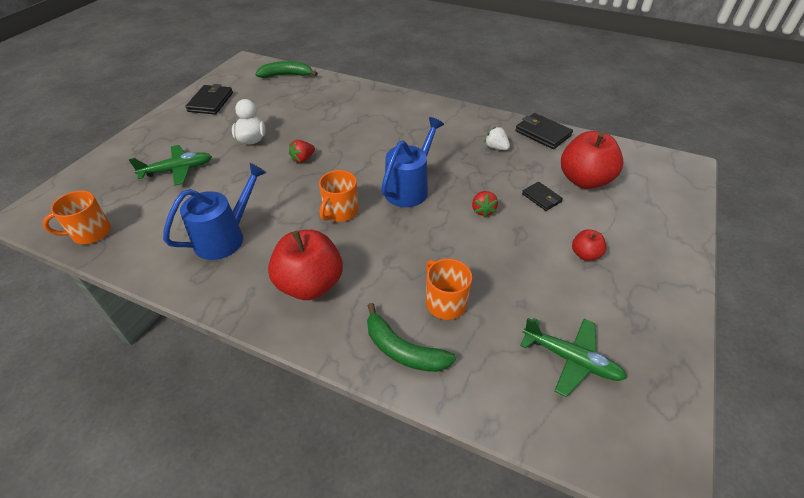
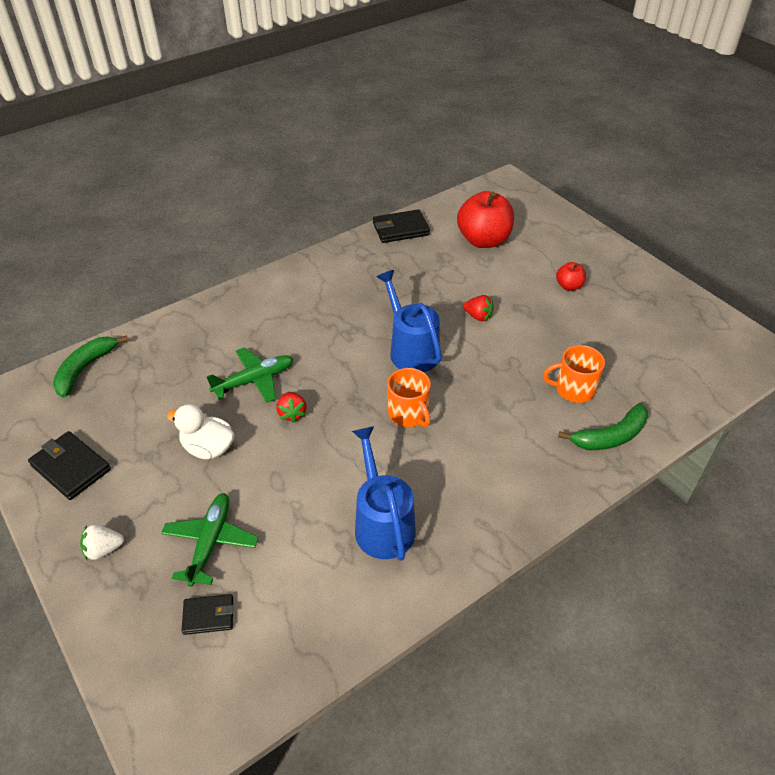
camera: 60 degrees left, 0 degrees up
(90, 233) = (274, 667): orange mug -> none
(310, 284) = (499, 473): red apple -> none
(496, 147) = (396, 266): white strawberry -> white strawberry (104, 549)
(541, 198) = (487, 275): black wallet -> black wallet (208, 616)
(571, 359) = (664, 347): green plane -> green plane (254, 380)

